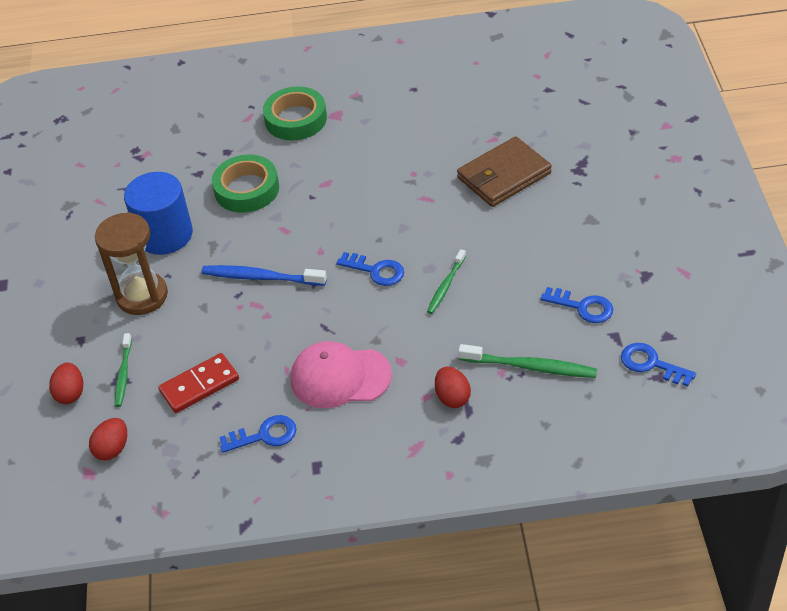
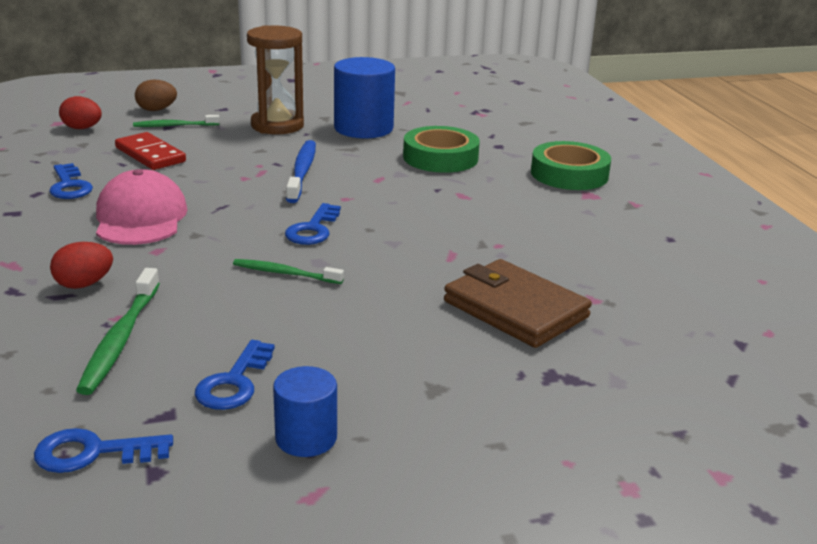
camera: 75 degrees right, 20 degrees down
(70, 393) = (156, 110): red egg -> brown egg
(637, 274) = (306, 438): none -> blue cylinder
(651, 364) = (93, 453): blue key -> blue key turned 120 degrees counterclockwise

